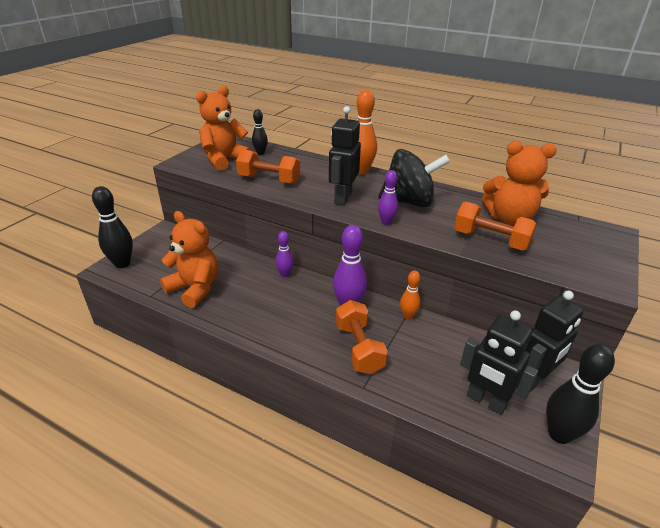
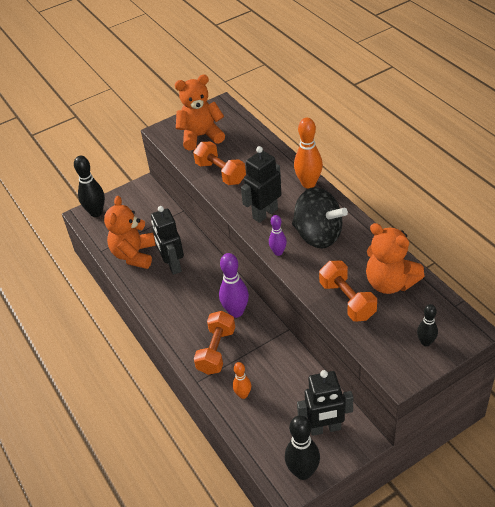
camera: 35 degrees right, 10 degrees up
(195, 288) = (134, 255): orange teddy bear -> orange teddy bear turned 150 degrees counterclockwise
(260, 153) = (237, 134): black bowling pin -> black bowling pin (426, 342)
(285, 274) = (208, 264): purple bowling pin -> none
(408, 316) = (275, 338): orange bowling pin -> orange bowling pin (243, 395)
(486, 401) = (273, 428): black robot -> black robot (172, 265)

